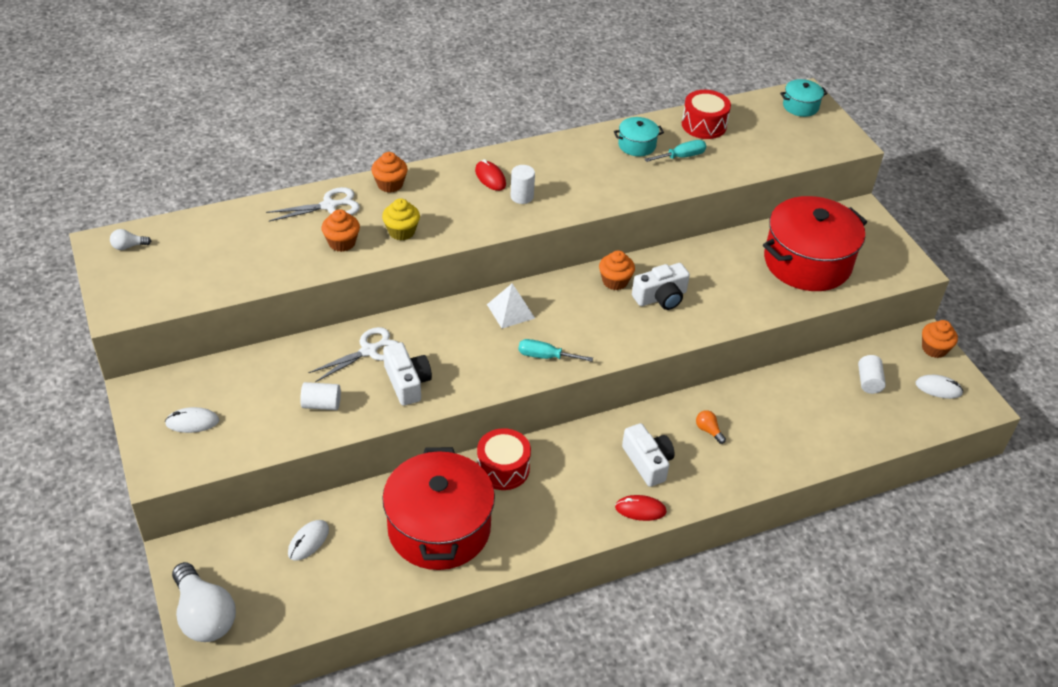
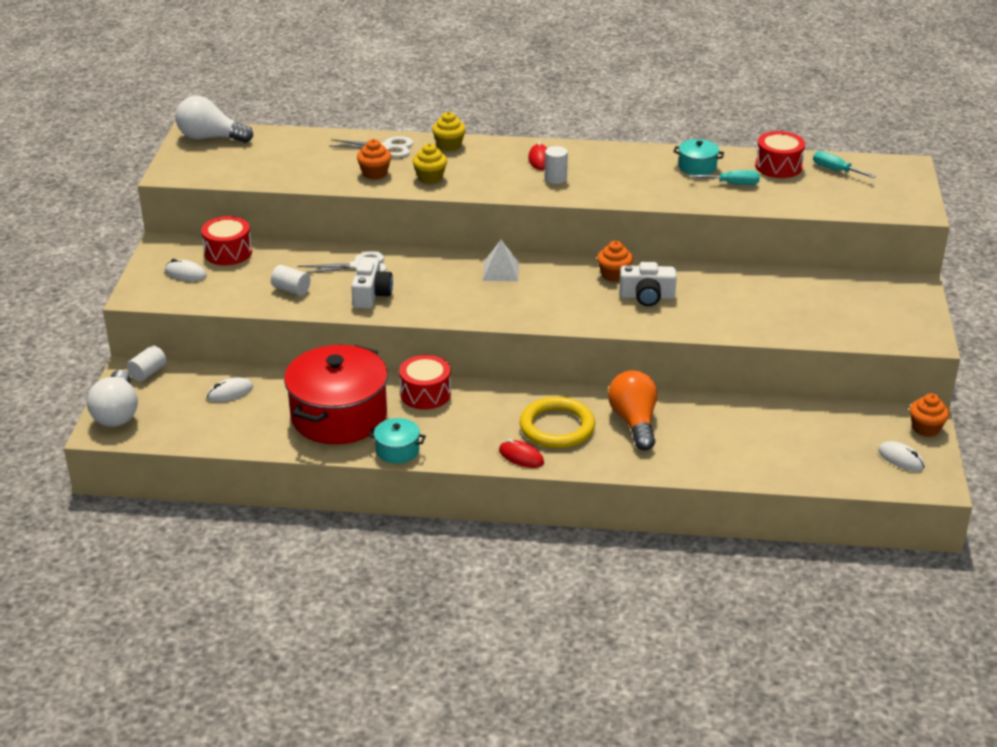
camera: 30 degrees right, 10 degrees down
(128, 246) = (210, 138): white light bulb -> white light bulb, size x2.34
(219, 378) = (228, 252): none -> red drum
(390, 184) = (449, 145): orange cupcake -> yellow cupcake
(545, 356) = (503, 309): turquoise screwdriver -> turquoise screwdriver (835, 170)
(647, 462) = (557, 427): white camera -> yellow ring
(708, 430) = (634, 422): orange light bulb -> orange light bulb, size x2.34
(800, 106) = (893, 173): turquoise pot -> turquoise pot (397, 450)
(807, 262) = (817, 308): red pot -> none
(868, 382) = (830, 433): white cylinder -> white cylinder (148, 372)

